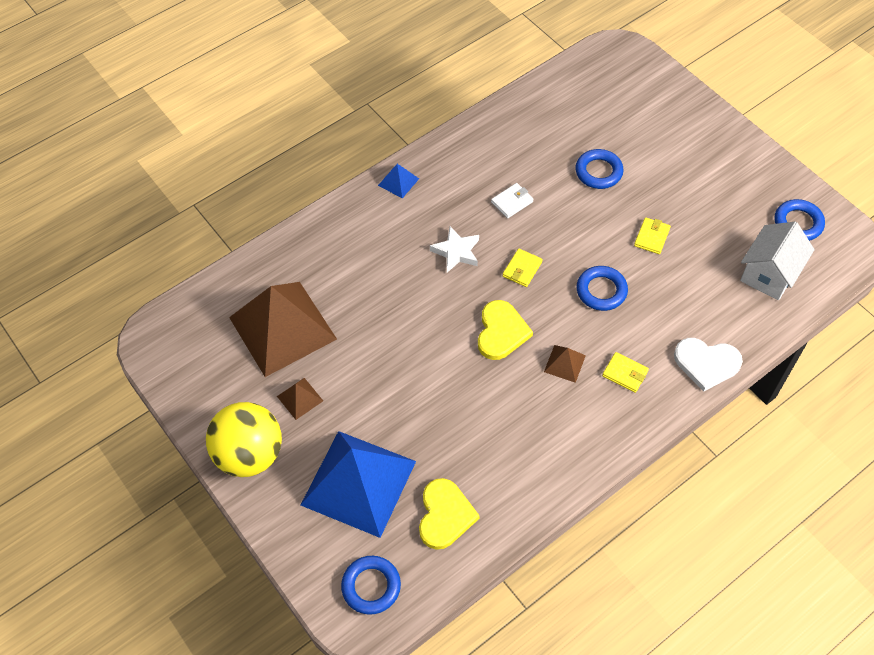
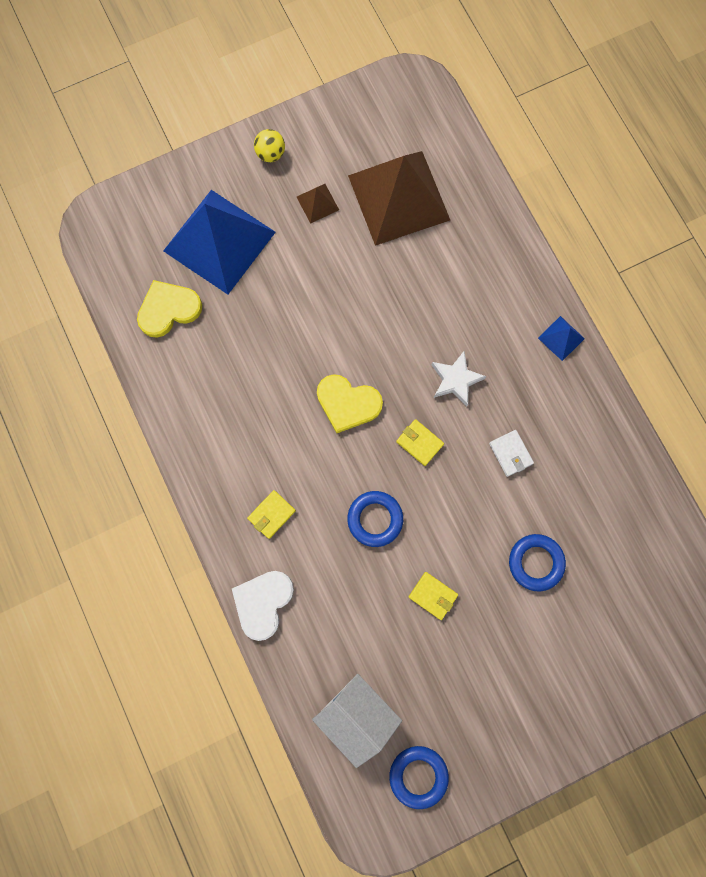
camera: 100 degrees right, 20 degrees up
(250, 454) = (271, 154): yellow ball -> yellow ball, size x0.46
(371, 586) = (121, 236): blue ring -> none
(445, 515) = (168, 309): yellow heart -> yellow heart turned 135 degrees clockwise
(564, 363) = (297, 457): brown pyramid -> none

